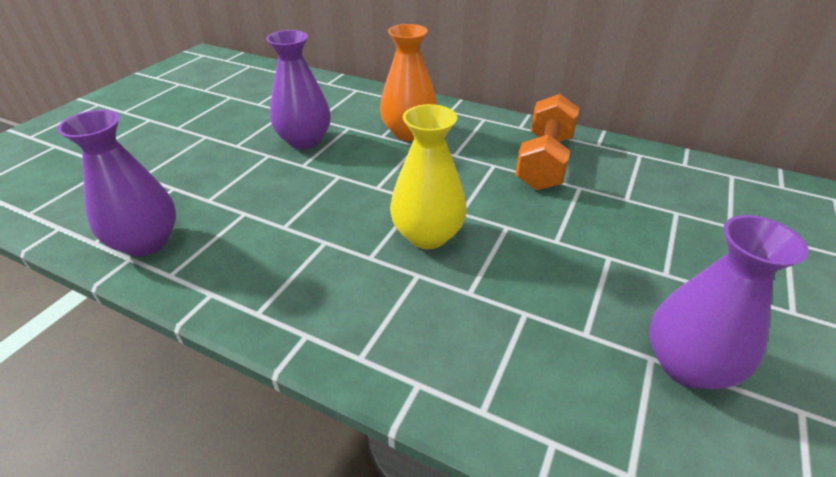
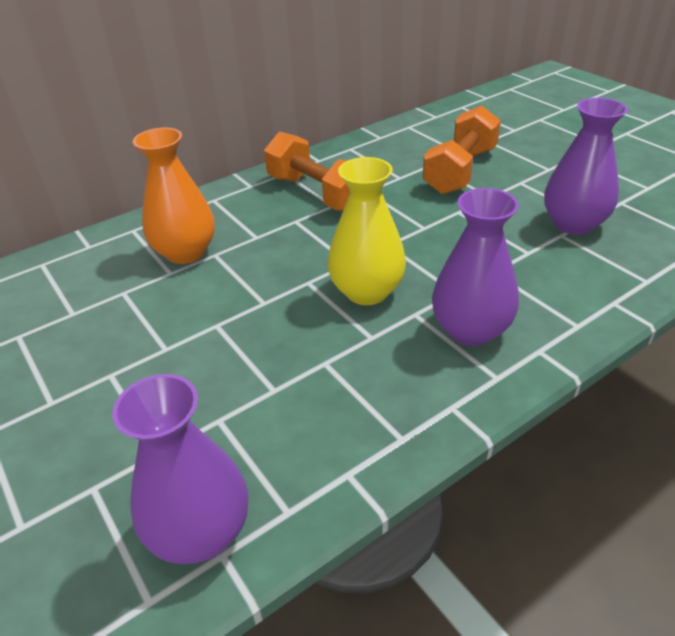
camera: 60 degrees left, 0 degrees up
(304, 141) = (113, 335): purple vase -> purple vase (470, 330)
(690, 236) = (460, 171): none -> orange dumbbell

